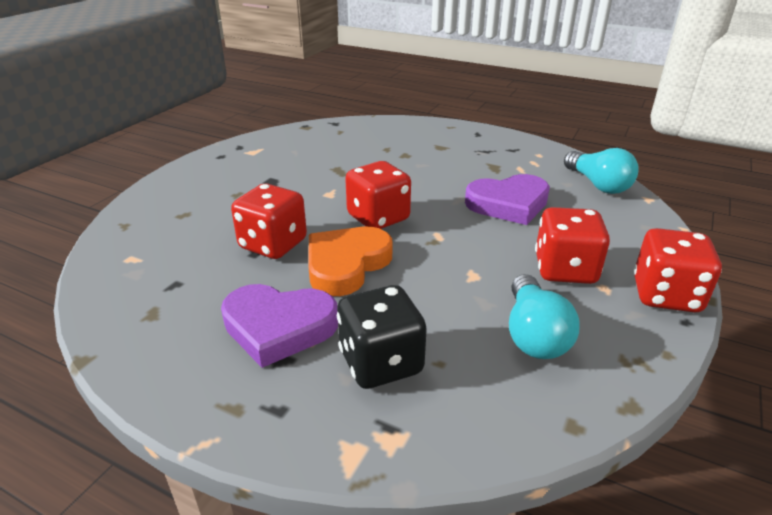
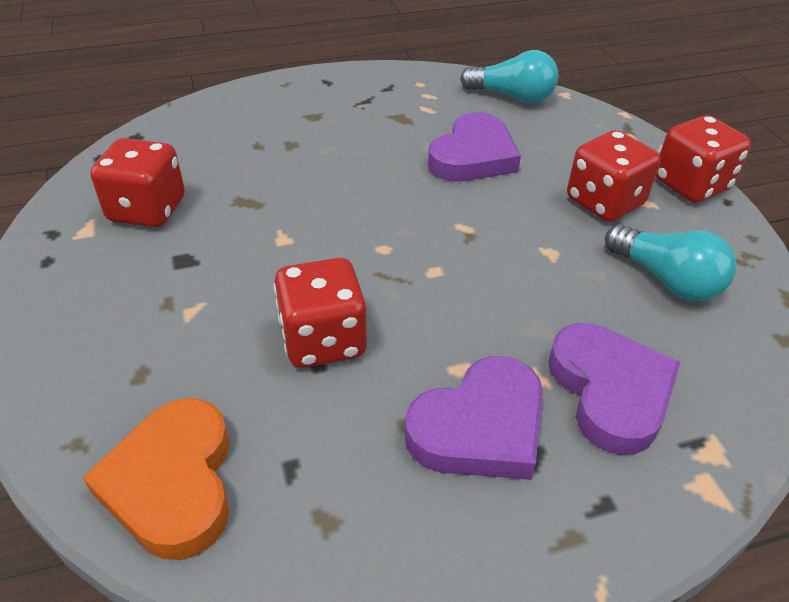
camera: 45 degrees left, 10 degrees up
(346, 264) = (433, 313): orange heart -> orange heart (173, 483)
(378, 218) = (381, 240): red dice -> red dice (147, 210)
(381, 362) = (610, 391): black dice -> purple heart

